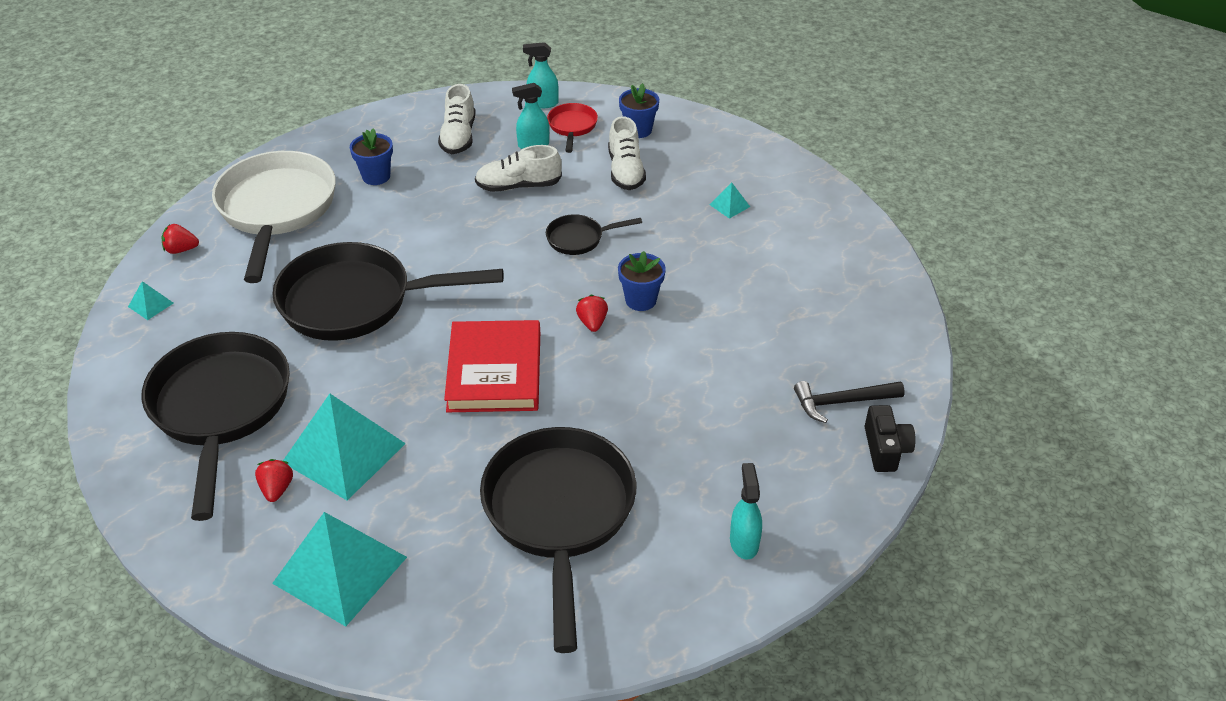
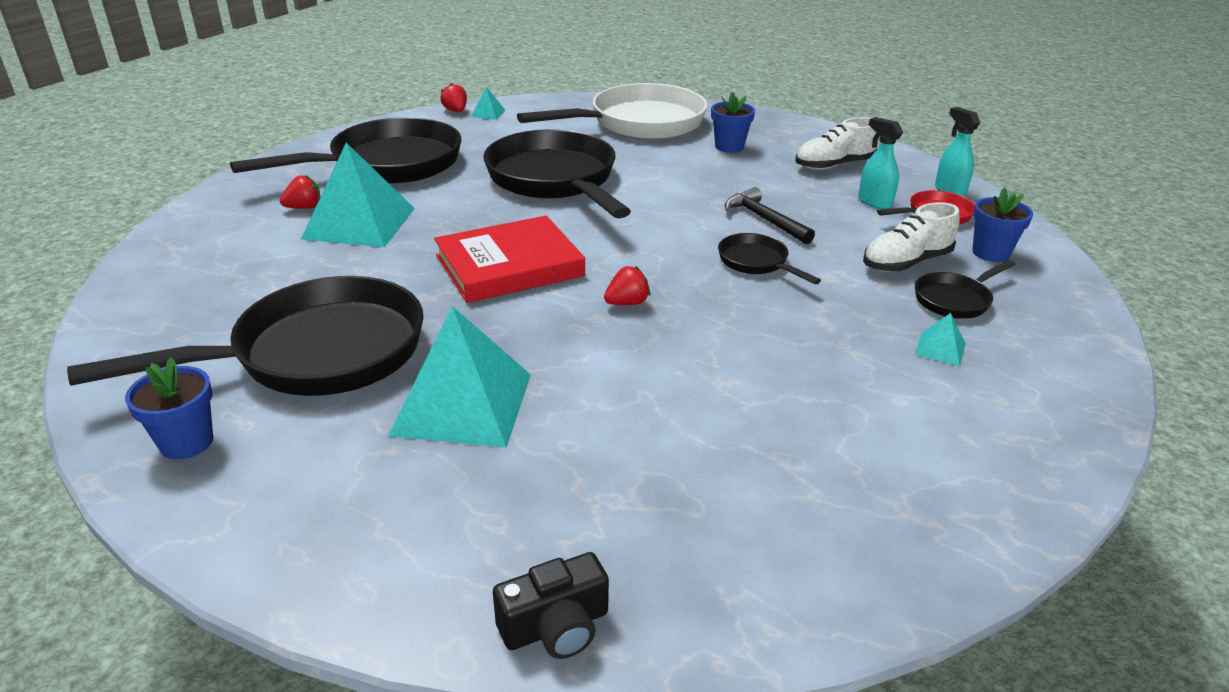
camera: 65 degrees right, 10 degrees down
(181, 250) = (558, 106): red strawberry -> red strawberry (456, 111)
(340, 569) = (215, 257): turquoise pyramid -> turquoise pyramid (462, 403)
(518, 186) = (800, 210): white shoe -> none
(640, 300) = (693, 325): blue flower pot -> blue flower pot (186, 442)
(682, 173) = (955, 300): none -> black pan
(744, 542) = (308, 508): turquoise spray bottle -> none
(842, 402) = (631, 549): black hammer -> black hammer (764, 219)

